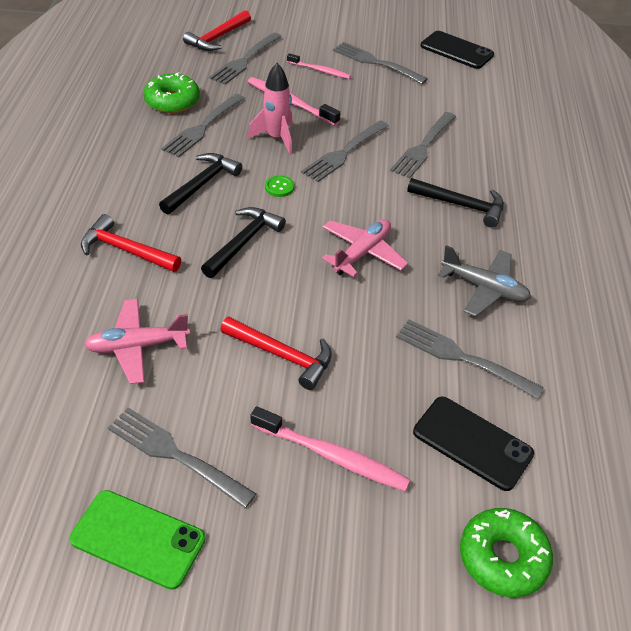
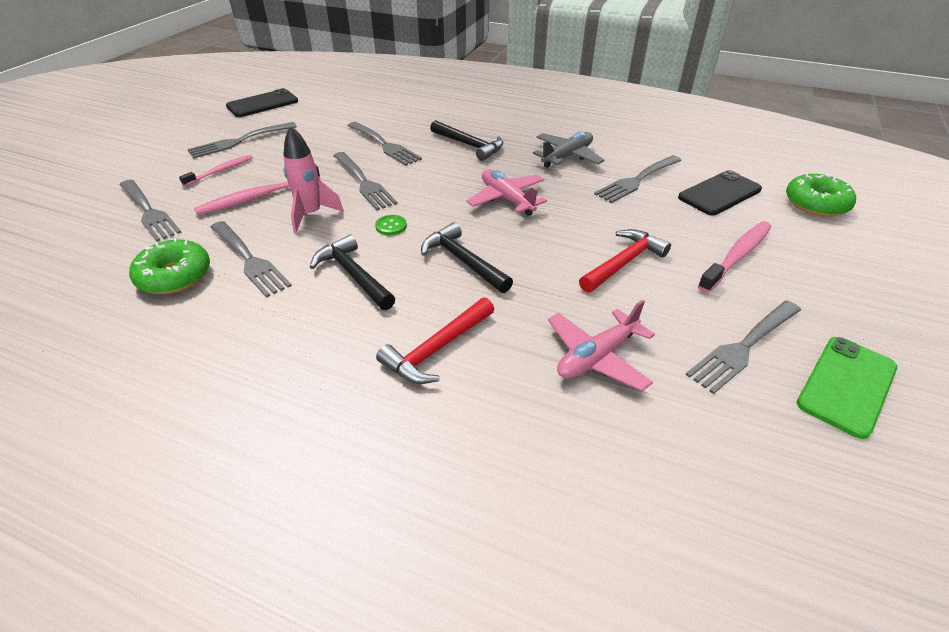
camera: 70 degrees left, 5 degrees down
(137, 346) = (597, 357): pink plane -> pink plane turned 45 degrees clockwise
(218, 38) = (78, 223): red hammer -> none
(461, 205) = (469, 145): black hammer -> black hammer turned 90 degrees clockwise

